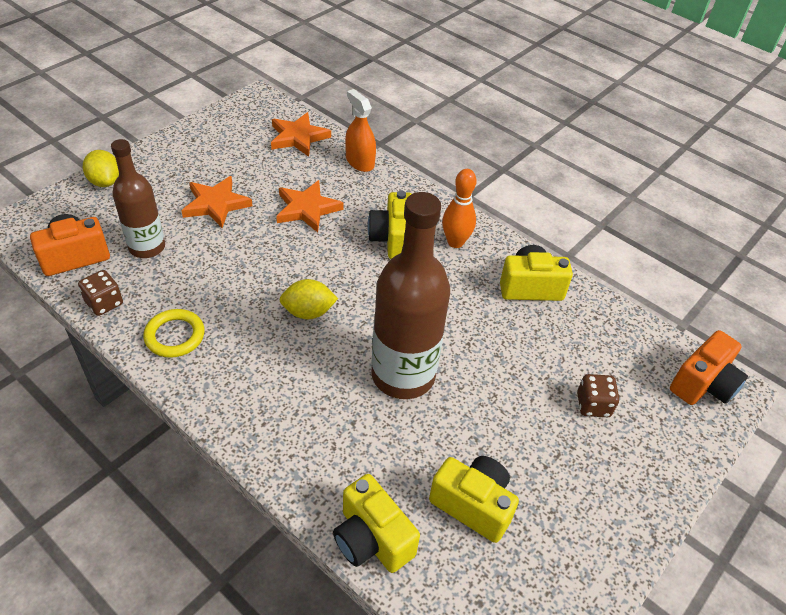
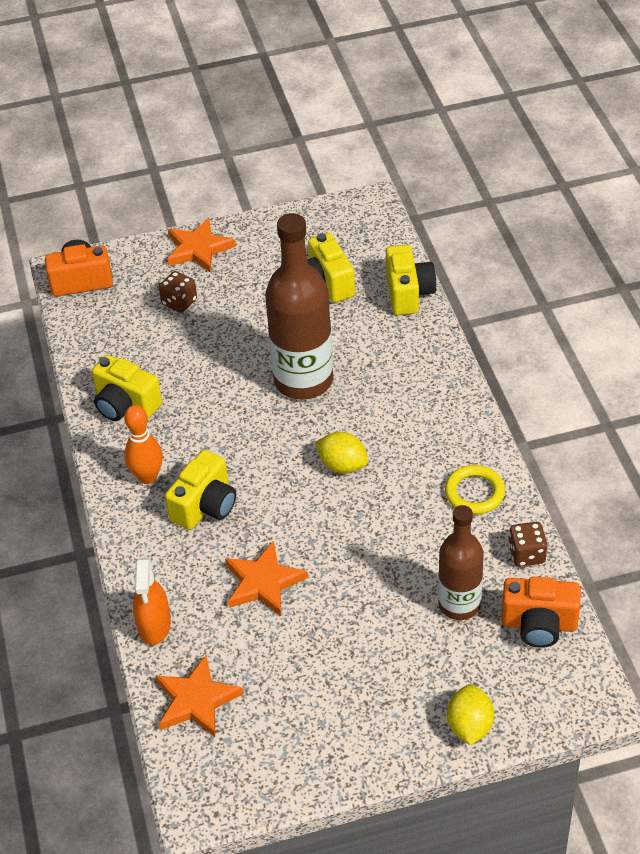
camera: 140 degrees left, 0 degrees up
(216, 204) = (358, 632): orange star -> orange star (198, 249)

